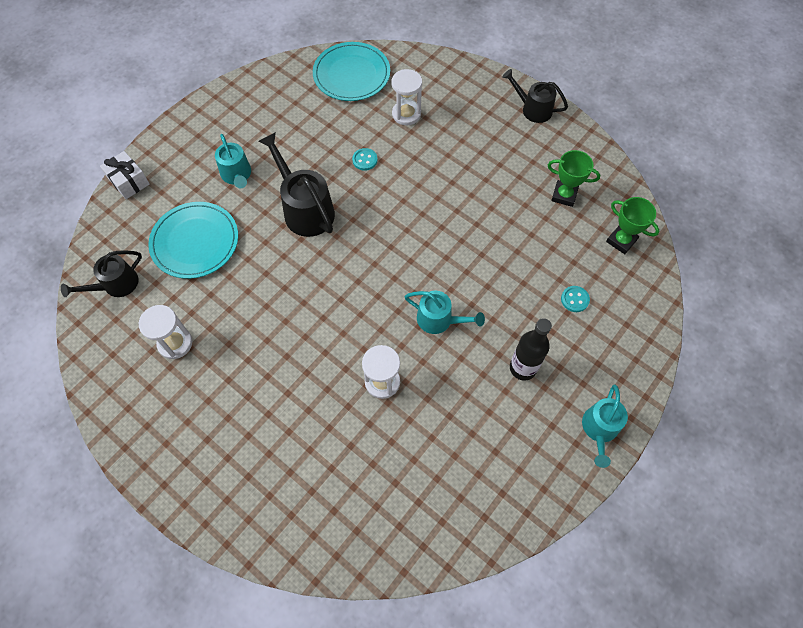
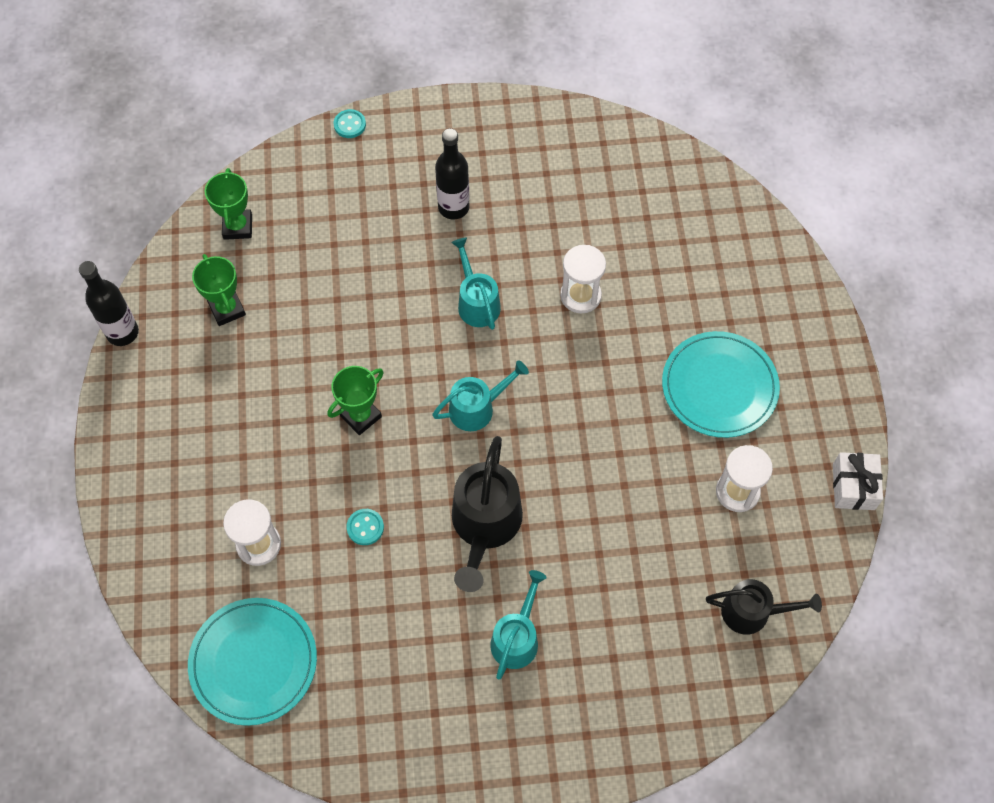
camera: 135 degrees left, 0 degrees up
(129, 181) = (644, 746): white gift -> white gift (853, 487)
(195, 242) = (631, 590): turquoise plate -> turquoise plate (719, 387)
(428, 205) = (360, 416): none -> green trophy
(532, 109) = (128, 424): black watering can -> none
(574, 299) = (343, 218): turquoise button -> turquoise button (350, 125)
(595, 141) = (122, 332): none -> black bottle
(599, 430) = (450, 121): turquoise watering can -> turquoise watering can (477, 407)

